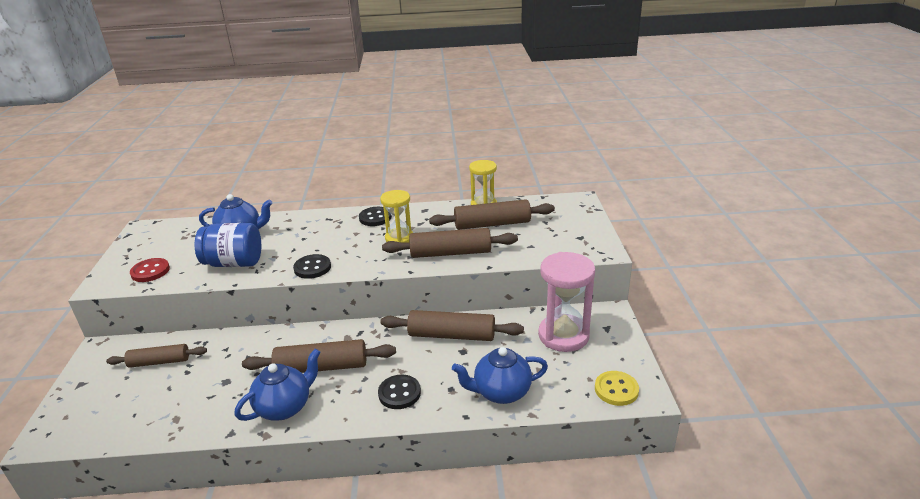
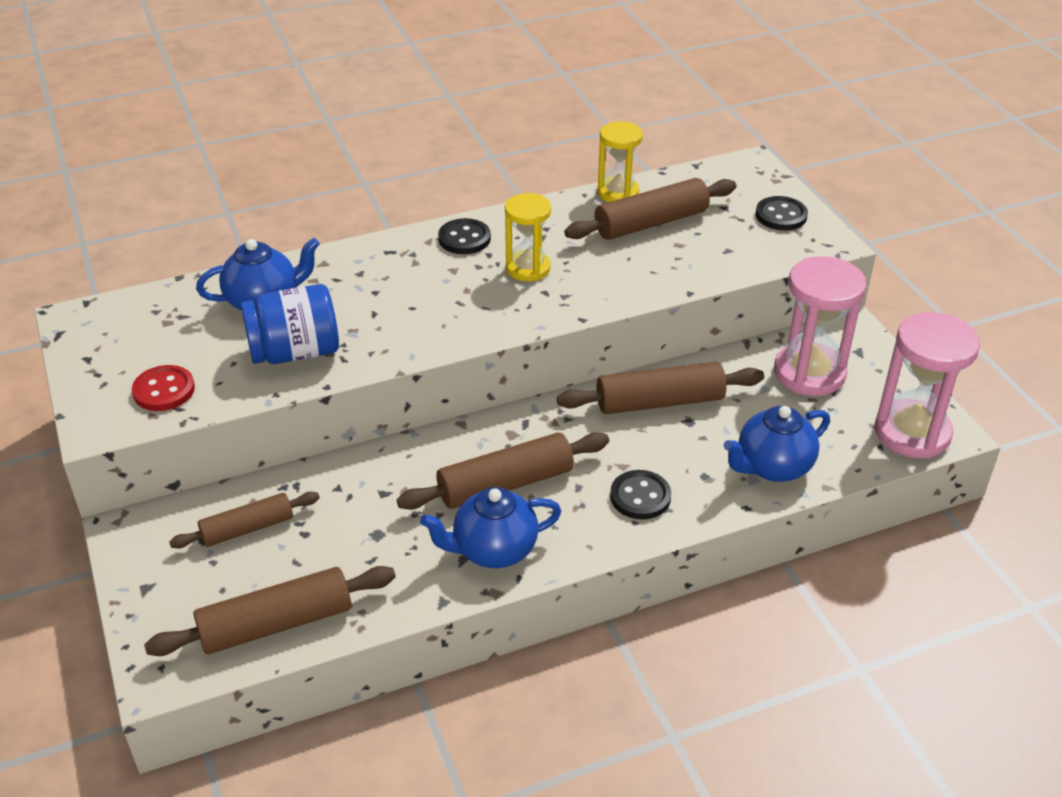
camera: 20 degrees left, 10 degrees up
(285, 407) = (493, 550): blue teapot -> blue teapot turned 135 degrees counterclockwise
(312, 268) = (429, 338): black button -> black button (781, 215)
(450, 253) = (620, 280): brown rolling pin -> brown rolling pin (276, 623)
(616, 389) = (912, 433): yellow button -> pink hourglass

